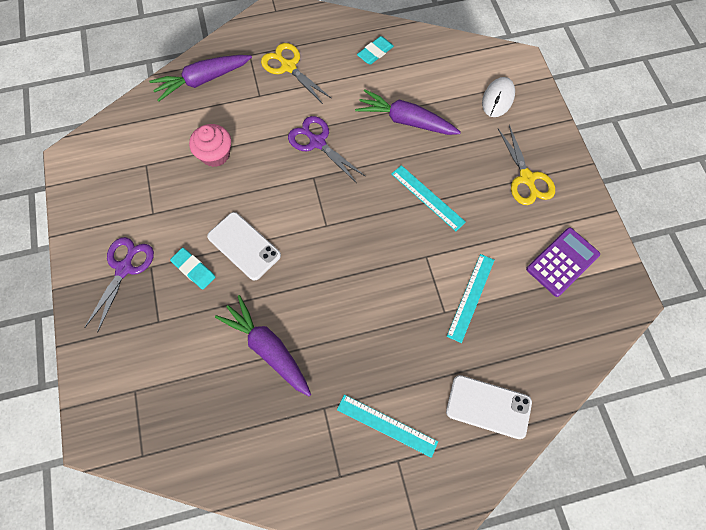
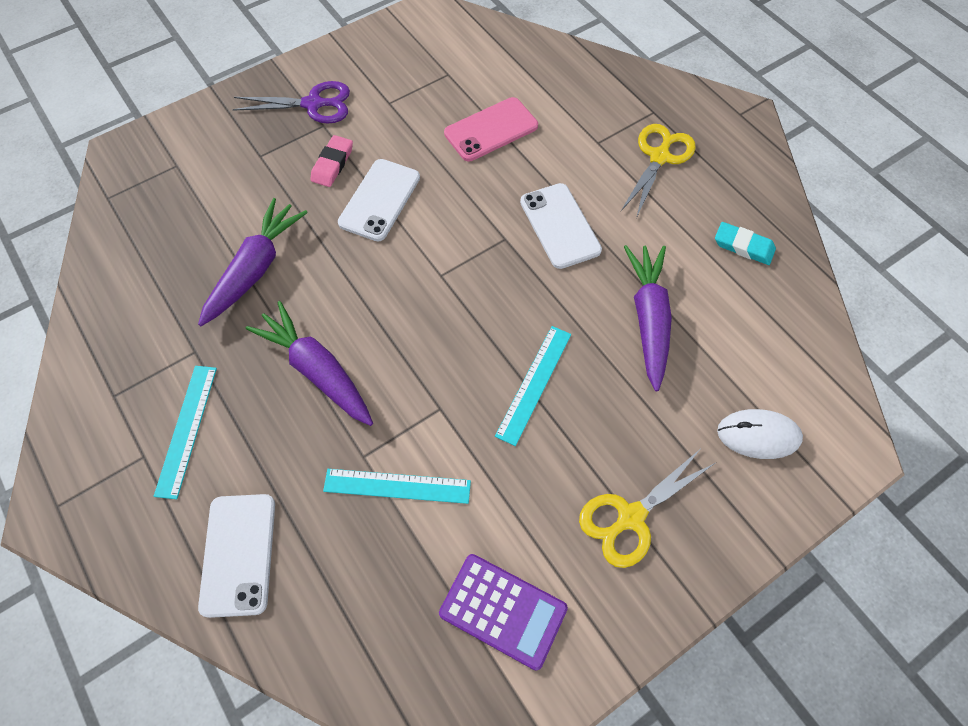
camera: 70 degrees right, 5 degrees down
(194, 269) = (332, 164): turquoise eraser -> pink eraser
(202, 80) = (588, 81): purple carrot -> purple carrot (317, 370)
(215, 154) = (491, 130): pink cupcake -> pink phone
(317, 142) = (559, 226): purple scissors -> white phone

